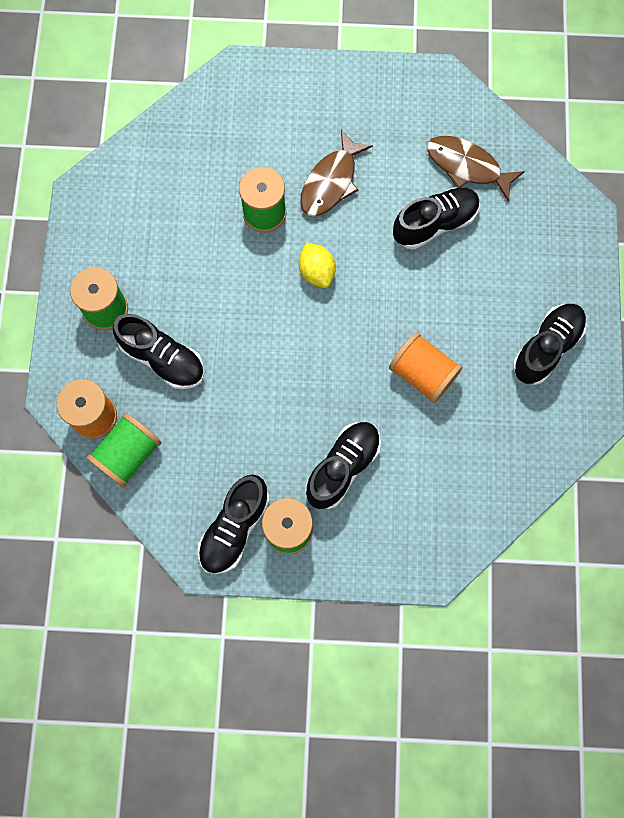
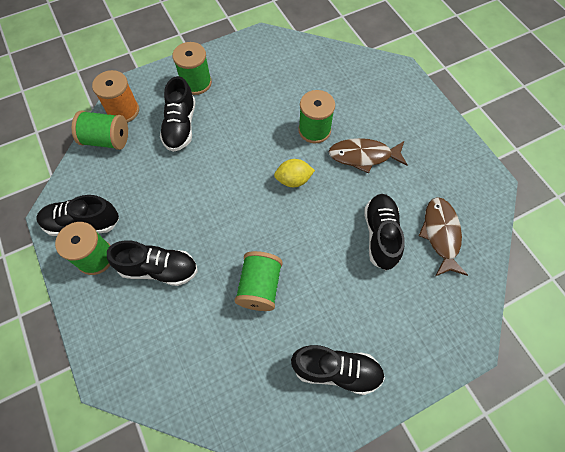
camera: 60 degrees right, 10 degrees down
(316, 272) = (293, 180): yellow lemon -> yellow lemon turned 45 degrees clockwise
(422, 374) = (259, 287): orange spool -> green spool
(434, 224) = (380, 235): black shoe -> black shoe turned 120 degrees counterclockwise

